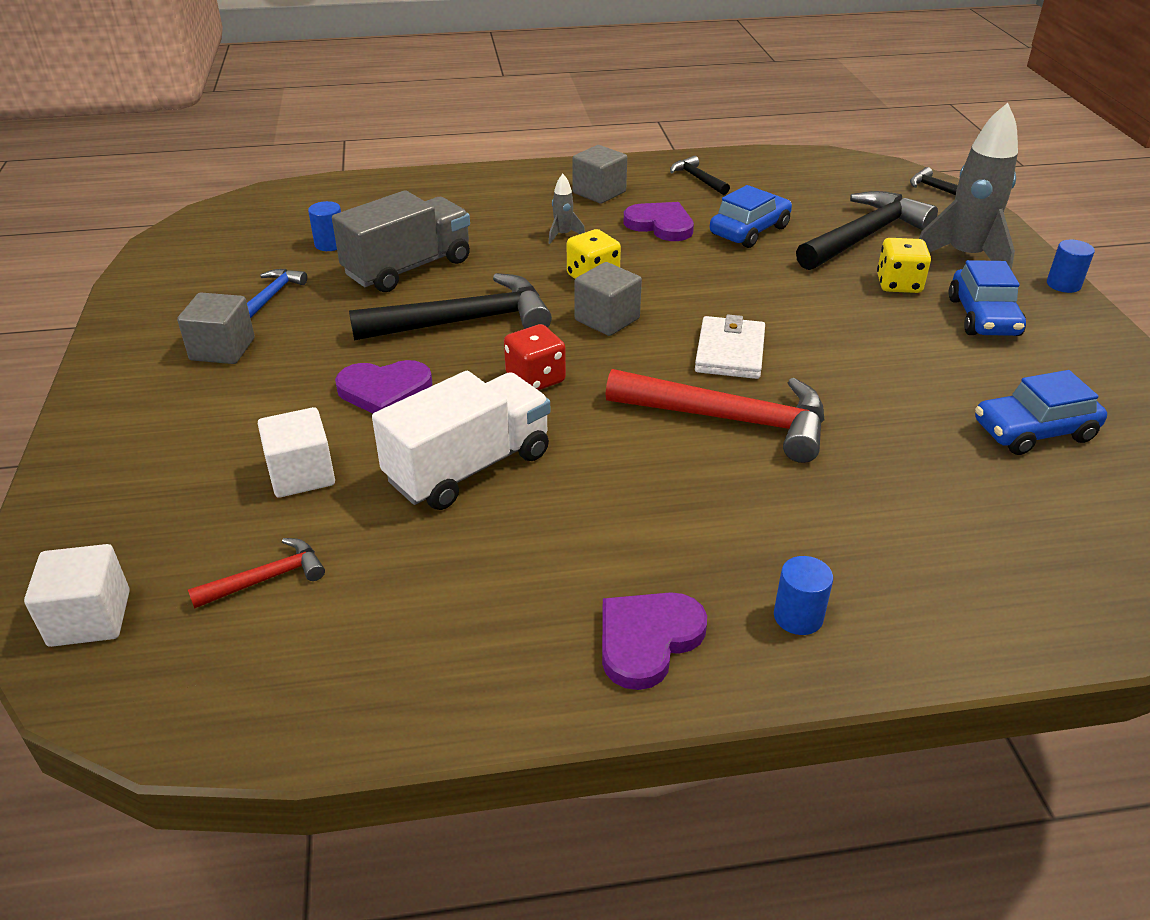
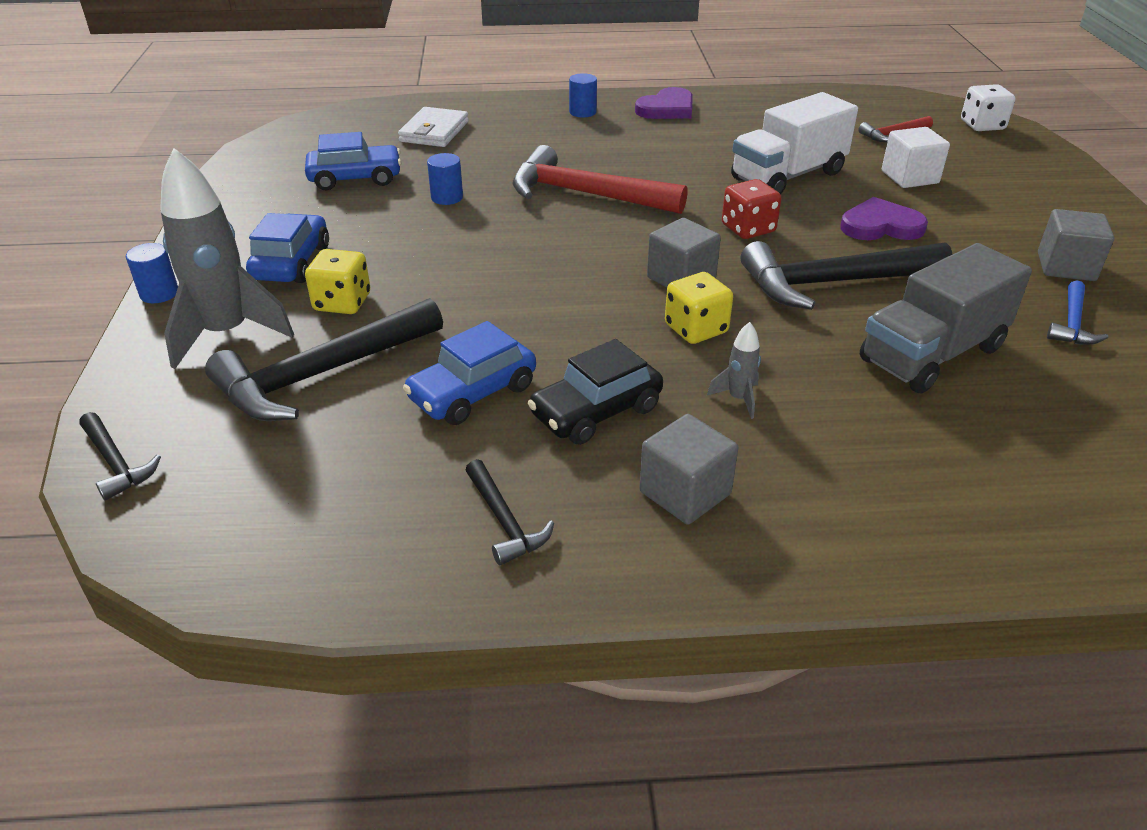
camera: 175 degrees left, 0 degrees up
(90, 618) = (982, 125): white cube -> white dice
(330, 244) = (1066, 400): blue cylinder -> blue cylinder (447, 197)
(660, 225) = (596, 411): purple heart -> black car
(730, 352) = (565, 242): white wallet -> white wallet (434, 131)

